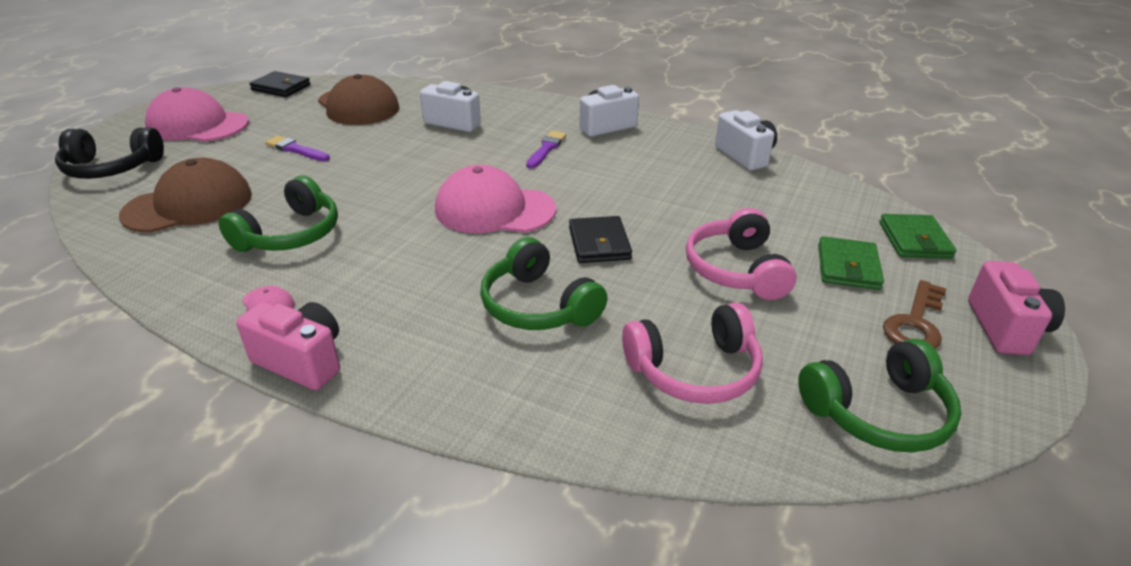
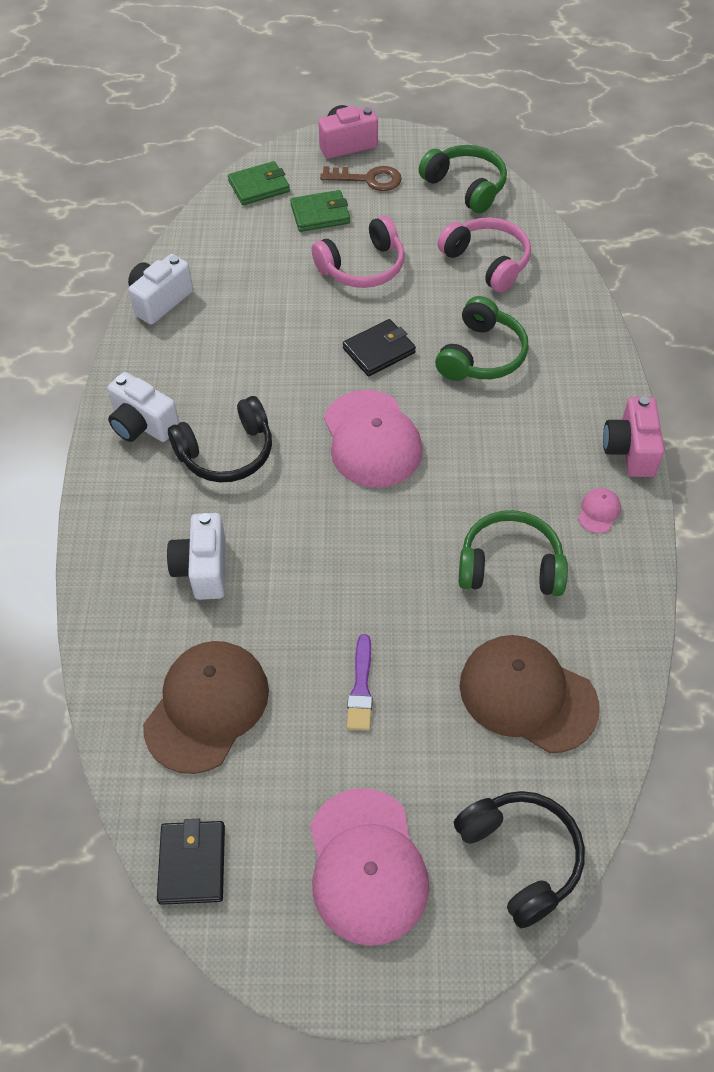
camera: 115 degrees left, 20 degrees up
(546, 149) = (227, 453): purple brush -> black headphones

